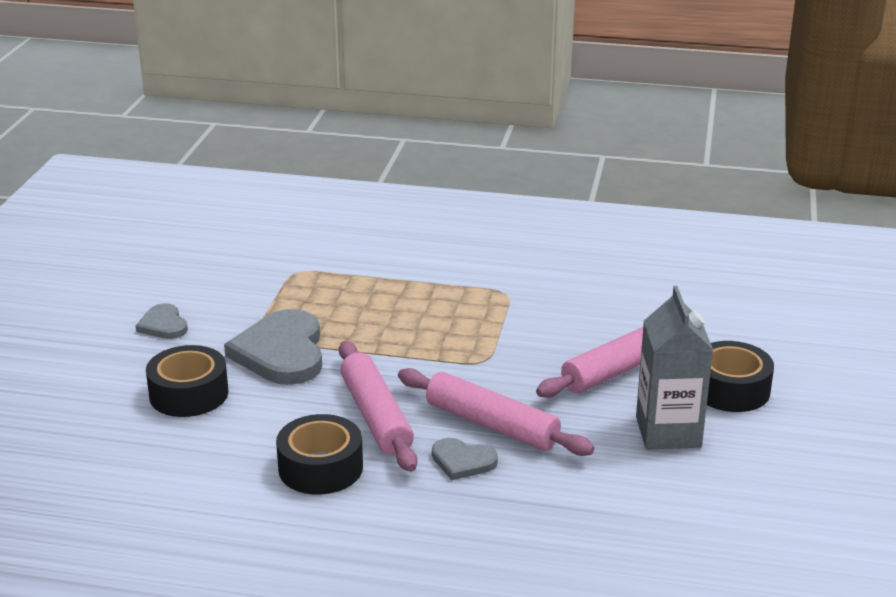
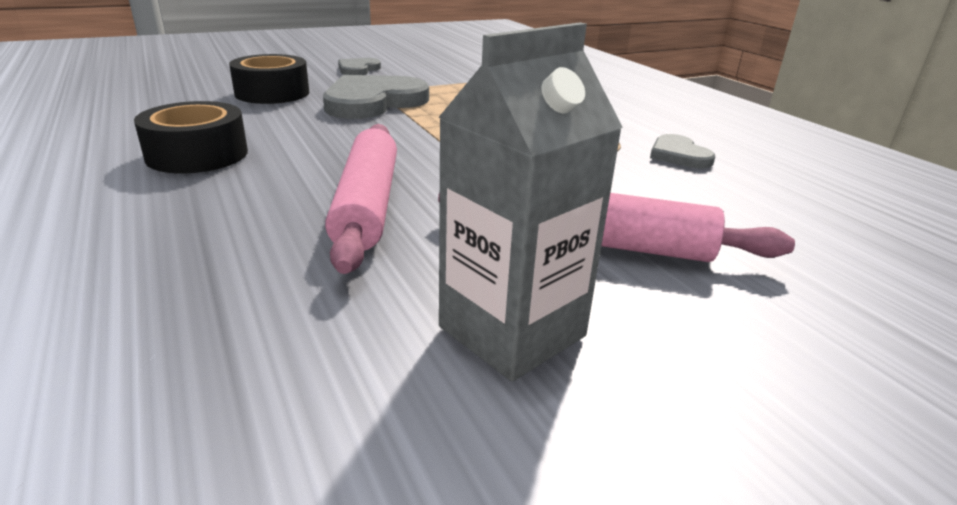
camera: 50 degrees right, 0 degrees up
(376, 416) = (315, 152): pink rolling pin -> none
(462, 461) = (272, 210): grey heart -> grey heart (679, 155)
(730, 389) = (717, 351): black tape -> none

